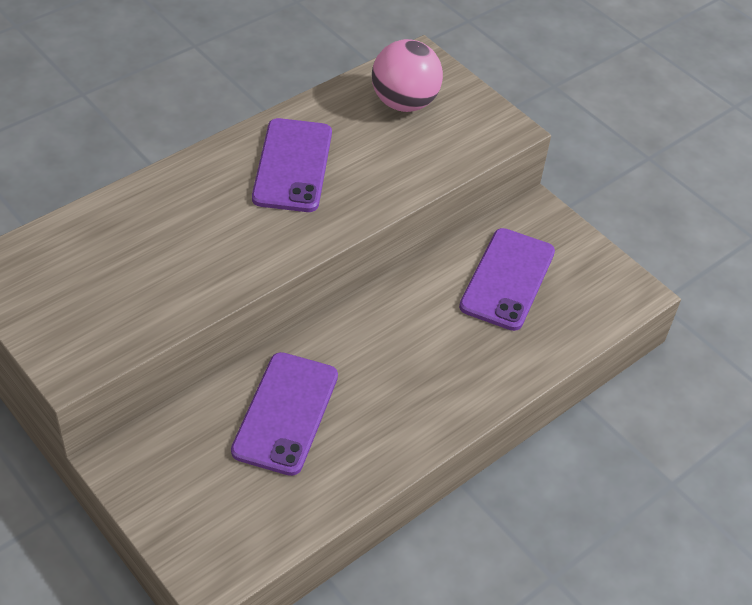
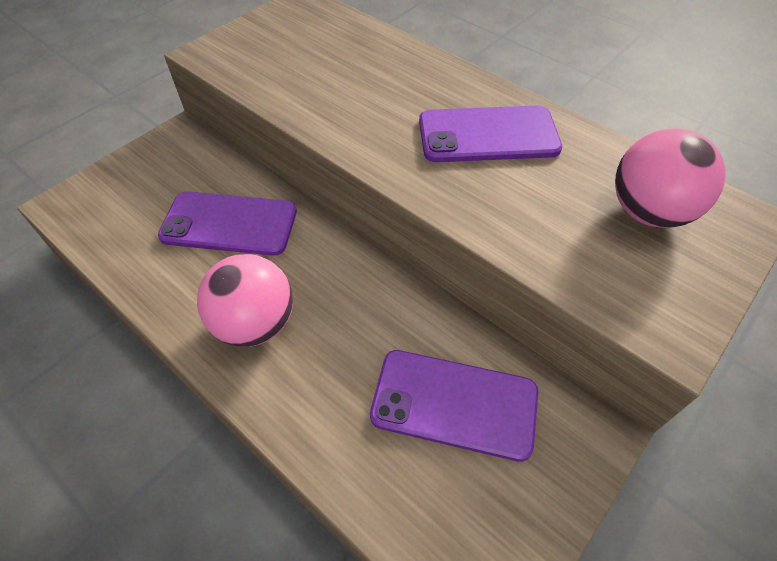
camera: 85 degrees right, 5 degrees up
(414, 397) = (255, 323): none -> pink ball

